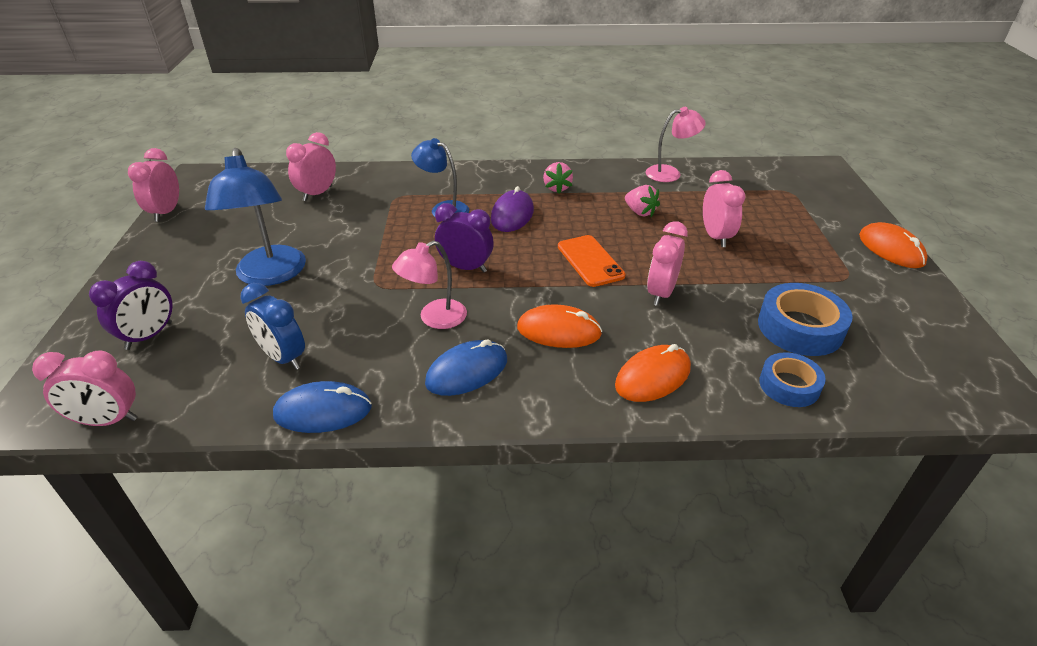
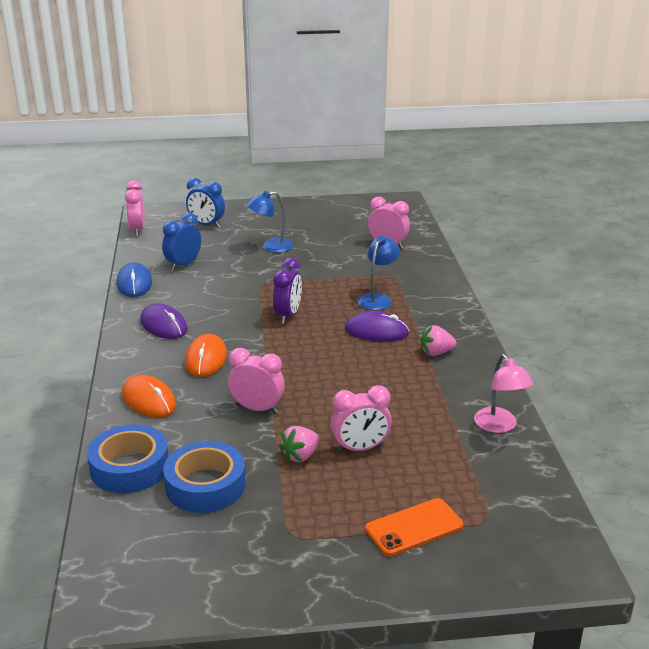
camera: 85 degrees right, 10 degrees down
(149, 336) = (206, 225): purple clock -> blue clock
(166, 212) = (345, 201): pink clock -> none
(270, 275) = (271, 247): blue lamp -> blue lamp, size x0.63
(434, 318) = (222, 309): pink lamp -> none
(467, 371) = (164, 325): blue mouse -> purple mouse
(590, 261) = (304, 372): orange phone -> orange phone (414, 527)
(640, 212) = (400, 402): pink strawberry -> pink strawberry (300, 456)
(789, 385) = (129, 467): blue tape -> blue tape, size x1.56
(891, 249) = (358, 587): orange mouse -> none

